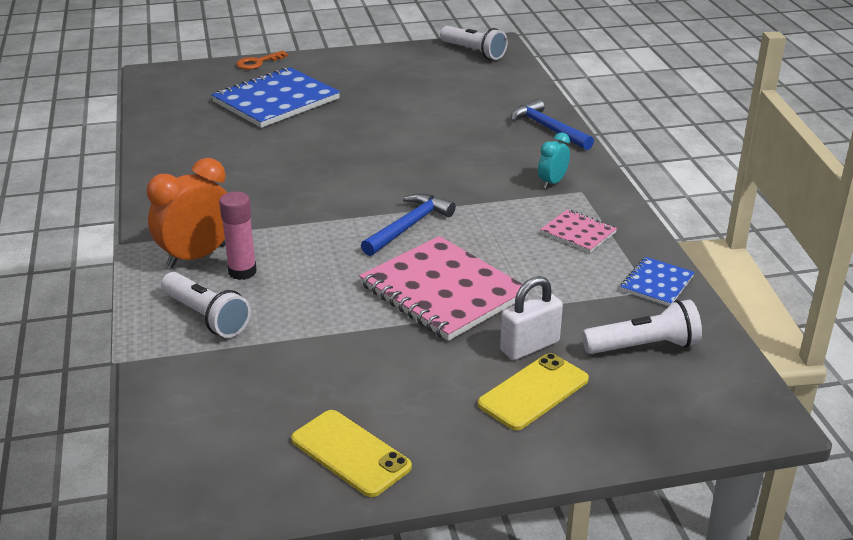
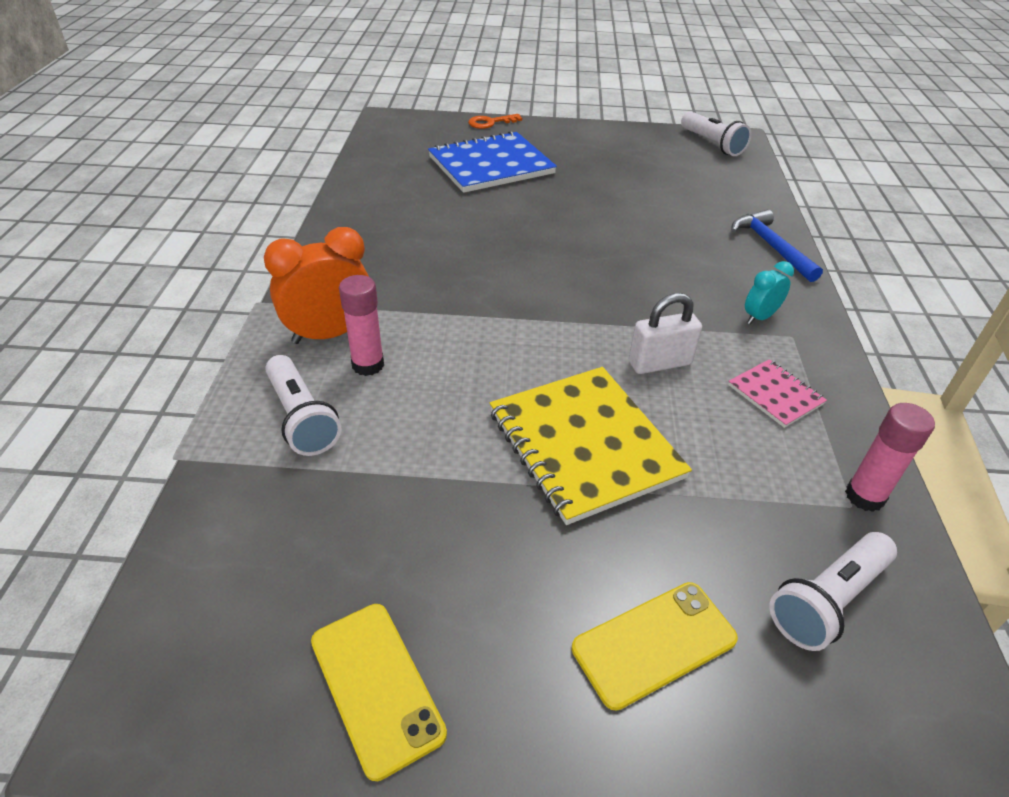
camera: 15 degrees right, 10 degrees up
(409, 226) = (574, 343): blue hammer -> none
(443, 291) = (584, 444): pink notebook -> yellow notebook
(530, 346) = (669, 561): white padlock -> white padlock (659, 363)
(644, 346) = (828, 601): white flashlight -> white flashlight turned 135 degrees clockwise
(657, 283) = (864, 496): blue notebook -> pink glue stick

